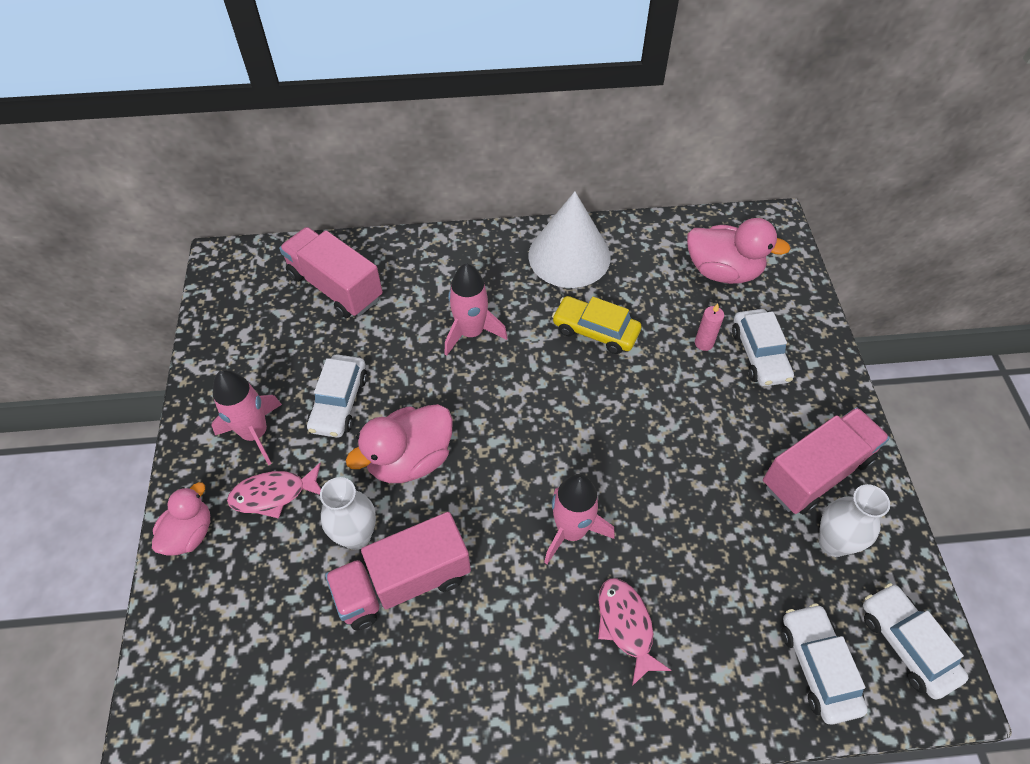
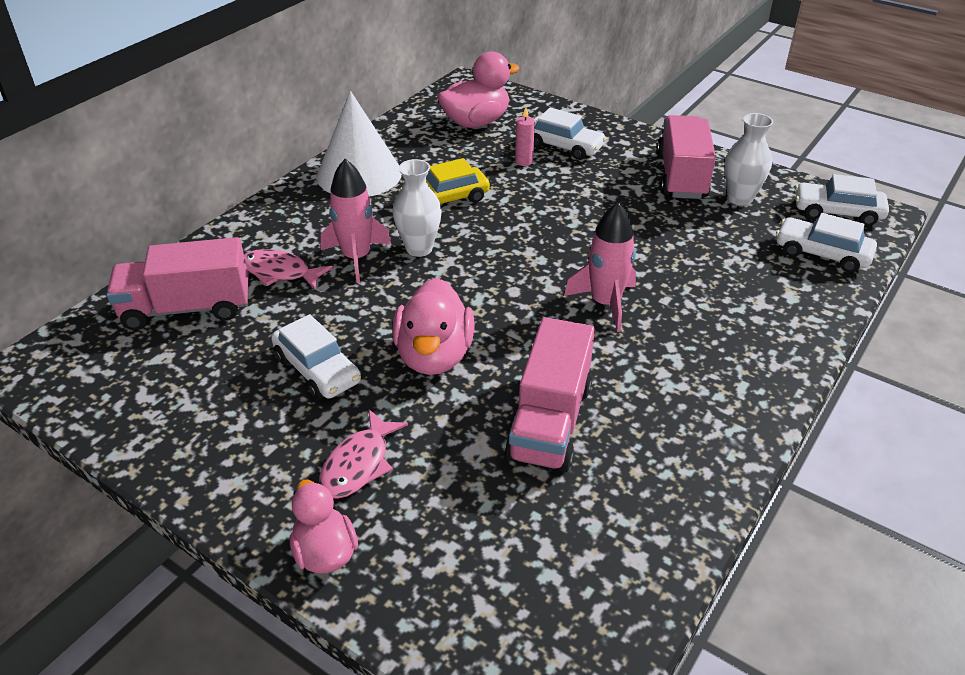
camera: 50 degrees left, 15 degrees down
(255, 433) = (272, 444): pink rocket -> none
(356, 536) = (471, 428): white vase -> white vase (419, 248)
(626, 626) = (712, 319): pink fish -> pink fish (280, 272)

